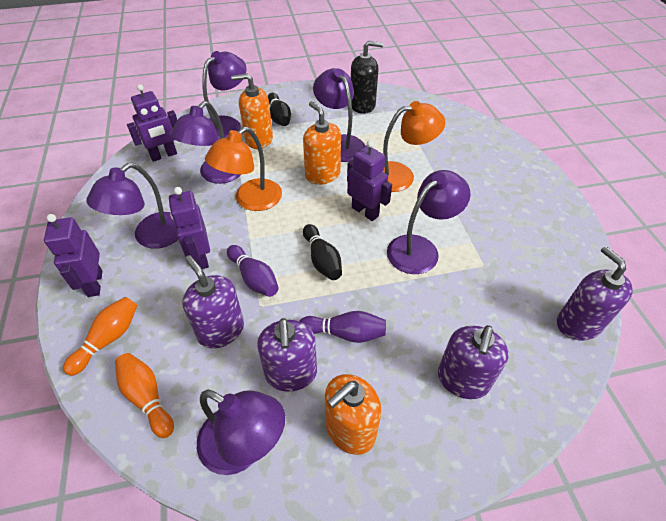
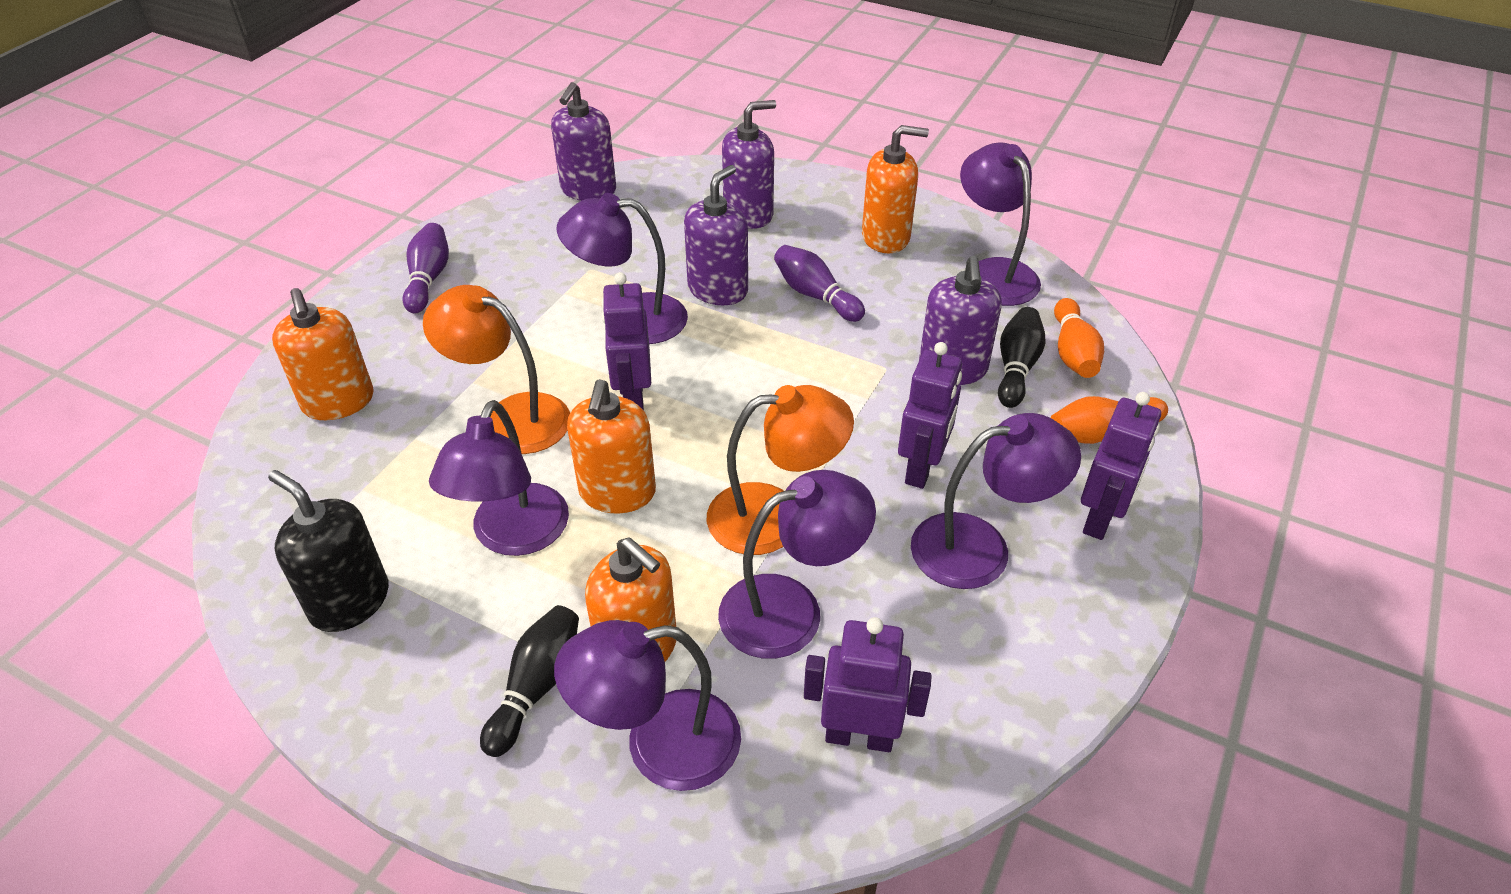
camera: 140 degrees left, 5 degrees down
(254, 278) = (868, 401): purple bowling pin -> purple bowling pin (428, 279)
(291, 373) = (904, 295): purple soap dispenser -> purple soap dispenser (718, 290)
(322, 260) = (761, 374): black bowling pin -> black bowling pin (1016, 368)
(469, 144) = (338, 402): none -> orange soap dispenser

